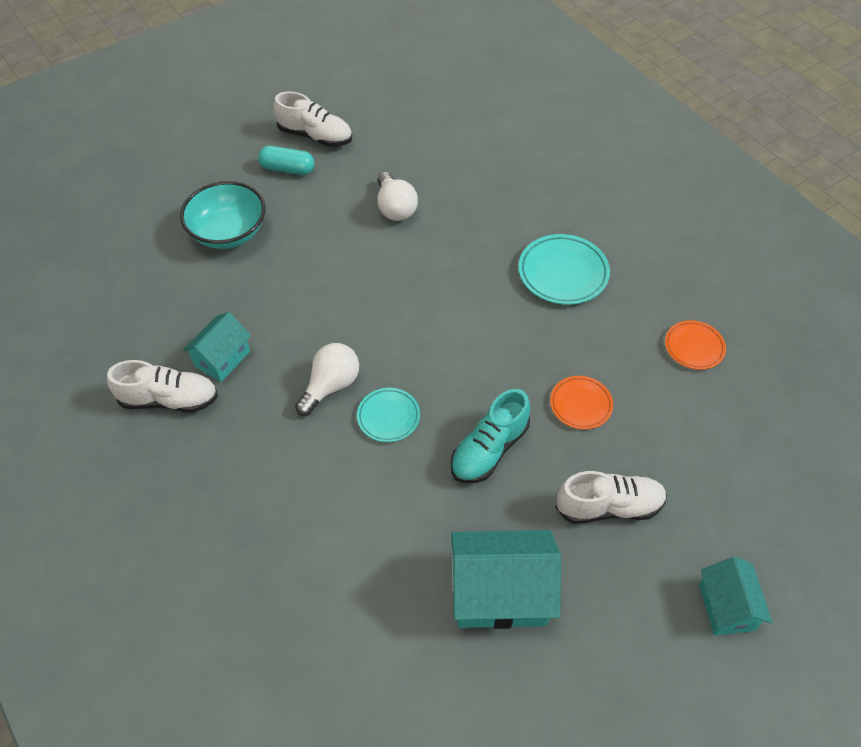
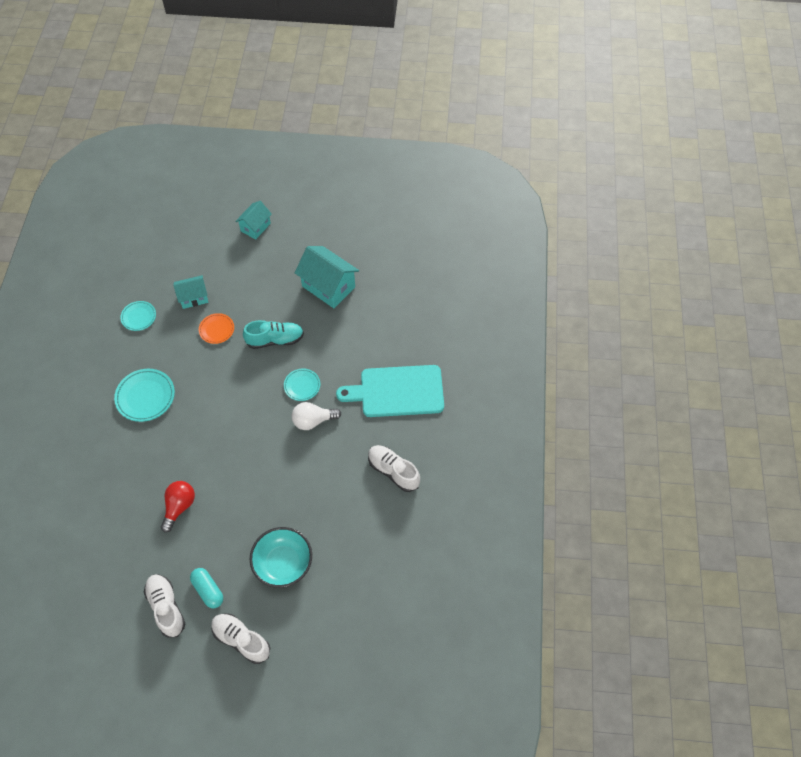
camera: 140 degrees left, 5 degrees up
(222, 359) = (351, 476): turquoise house -> turquoise house (193, 297)
(244, 505) = (397, 391): none -> turquoise cutting board
(395, 208) = (179, 507): white light bulb -> red light bulb
(609, 506) = (255, 285): white shoe -> white shoe (241, 640)
(694, 347) = (139, 317): orange plate -> turquoise plate

